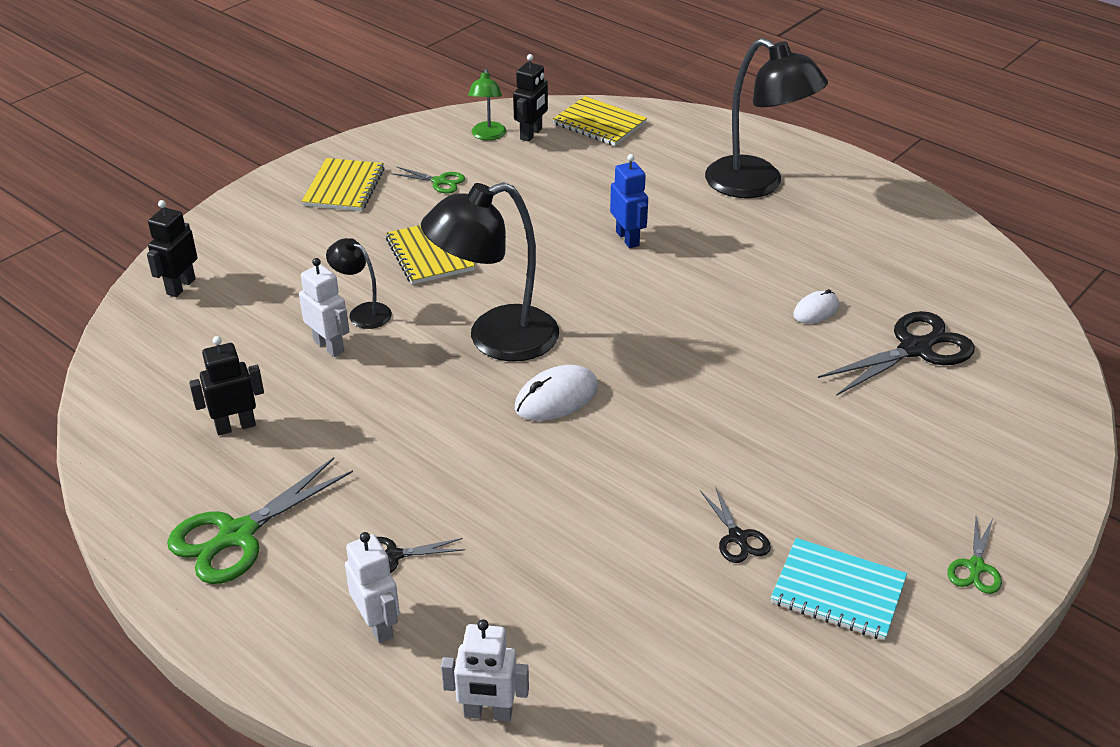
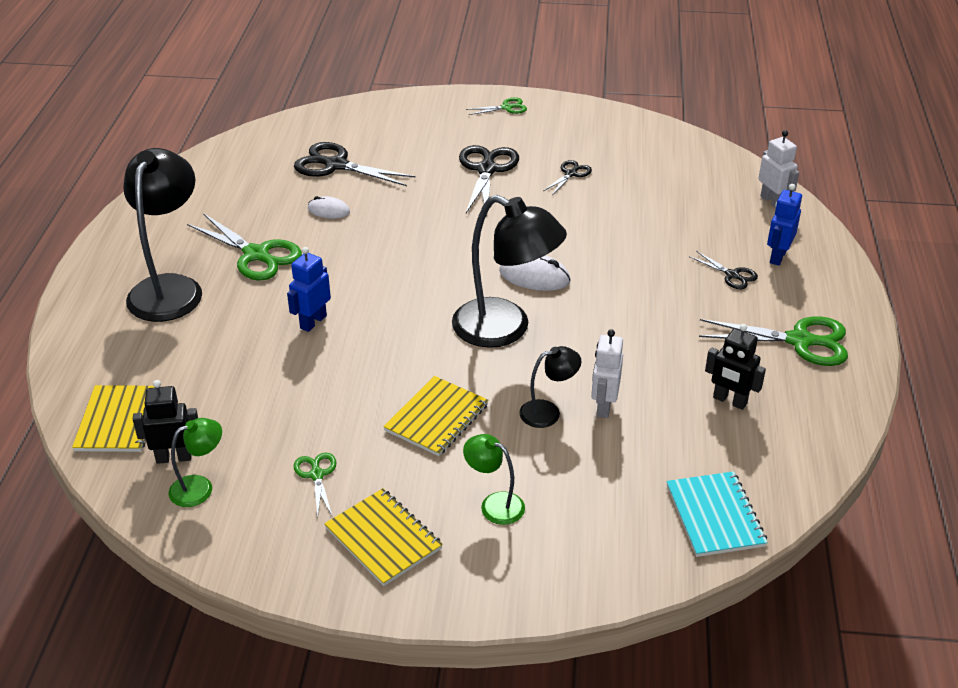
camera: 125 degrees left, 0 degrees up
(180, 286) = (636, 547): black robot -> none
(308, 243) = (494, 504): none -> green lamp
(344, 187) = (383, 538): yellow notebook -> yellow notebook turned 75 degrees clockwise
(363, 312) = (548, 412): black lamp -> black lamp turned 105 degrees counterclockwise
(378, 625) = (777, 257): white robot -> blue robot
(769, 242) = (256, 255): none -> green scissors
(810, 465) = (487, 169): none -> black scissors
(838, 591) = (570, 137): turquoise notebook -> turquoise notebook (715, 516)

